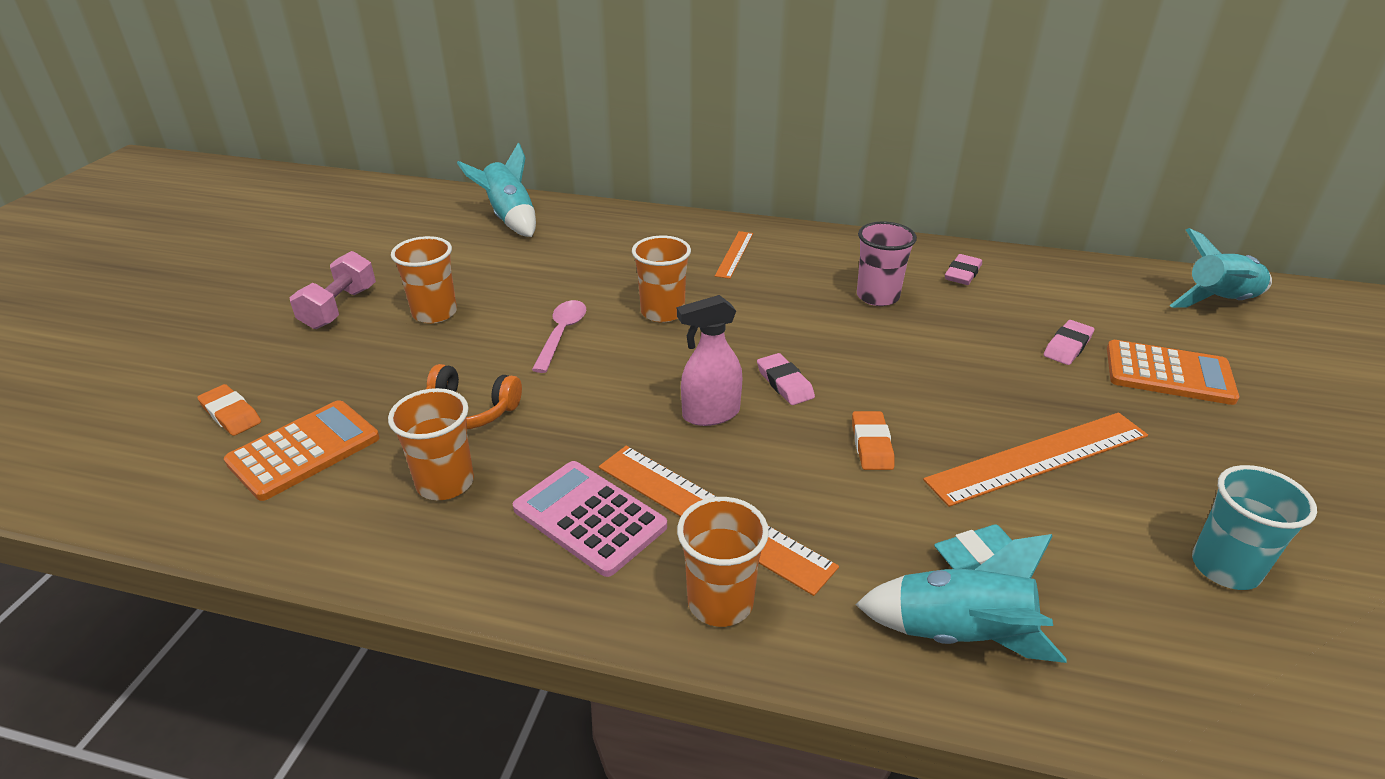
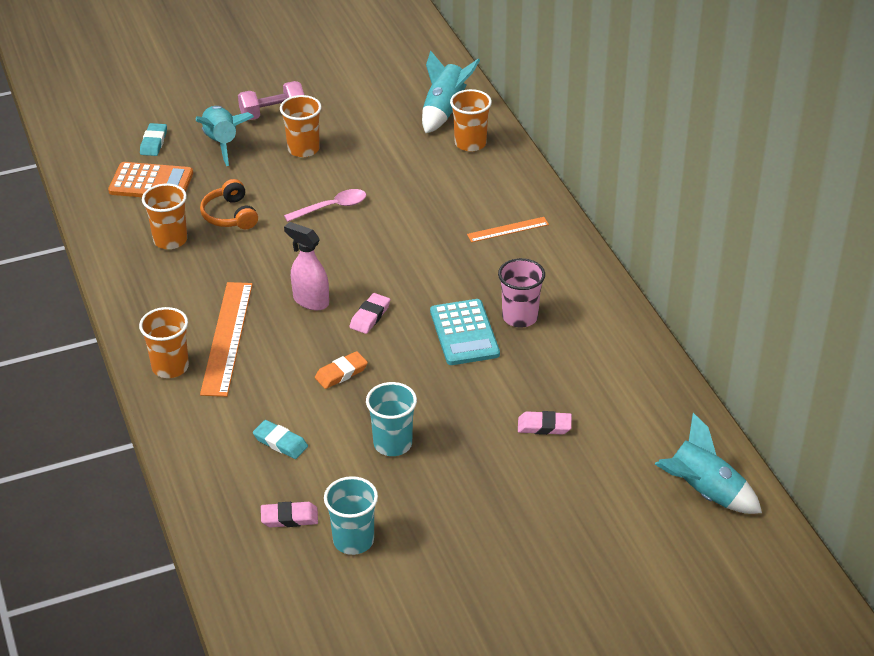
camera: 55 degrees right, 5 degrees up
(231, 414) = (153, 142): orange eraser -> turquoise eraser
(589, 518) = (188, 299): pink calculator -> none
(662, 312) = (398, 233): orange cup -> orange cup (470, 143)
(873, 335) = (464, 333): none -> turquoise calculator
(959, 634) = (215, 452): turquoise rocket -> turquoise rocket (222, 143)
(962, 273) = (601, 346): pink eraser -> pink eraser (289, 518)
(1038, 457) = (392, 444): orange ruler -> turquoise cup
(1168, 373) = (556, 483): orange calculator -> none

